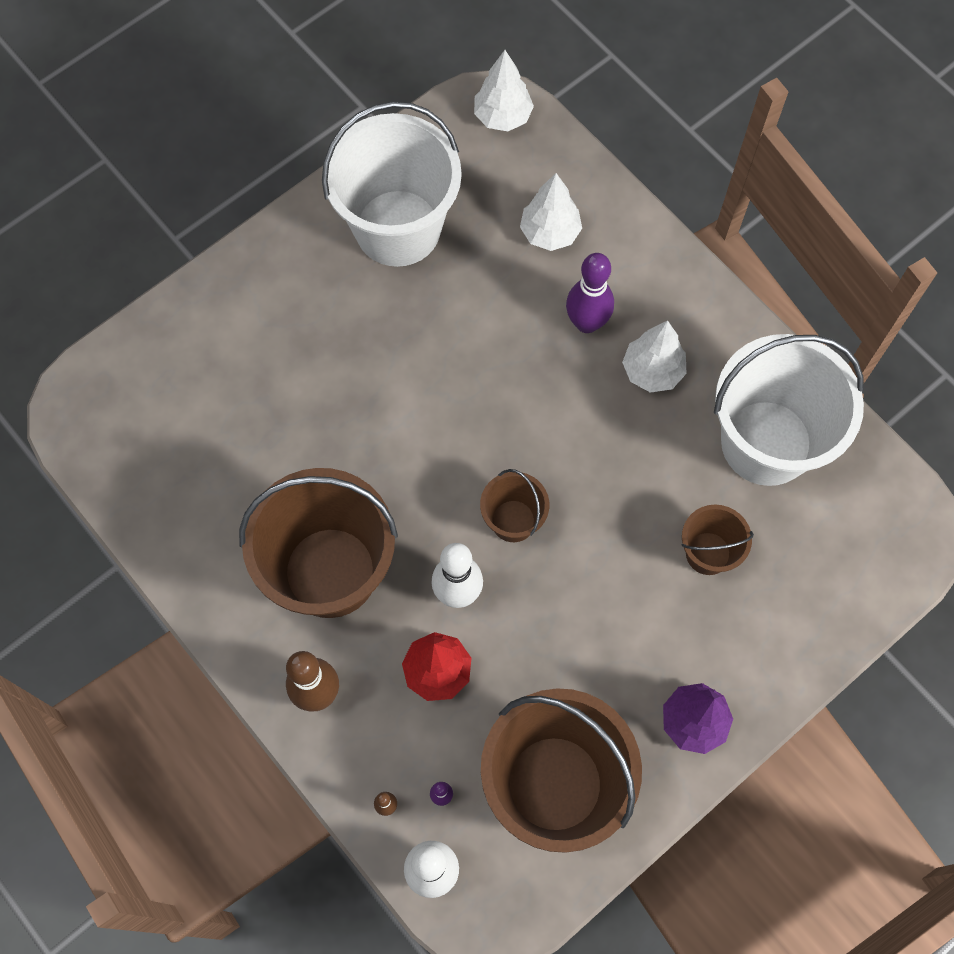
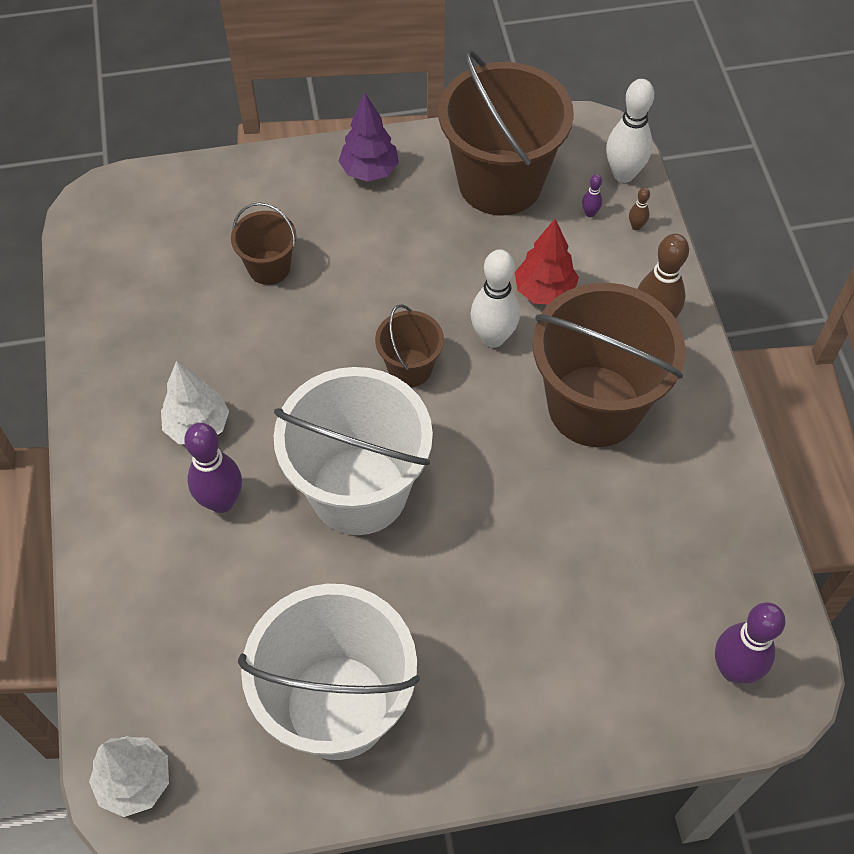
camera: 150 degrees left, 10 degrees down
(117, 402) = (733, 669): none -> purple bowling pin
(550, 233) = (187, 612): white tree -> none
(766, 442) = (153, 321): white bucket -> white bucket (359, 490)

